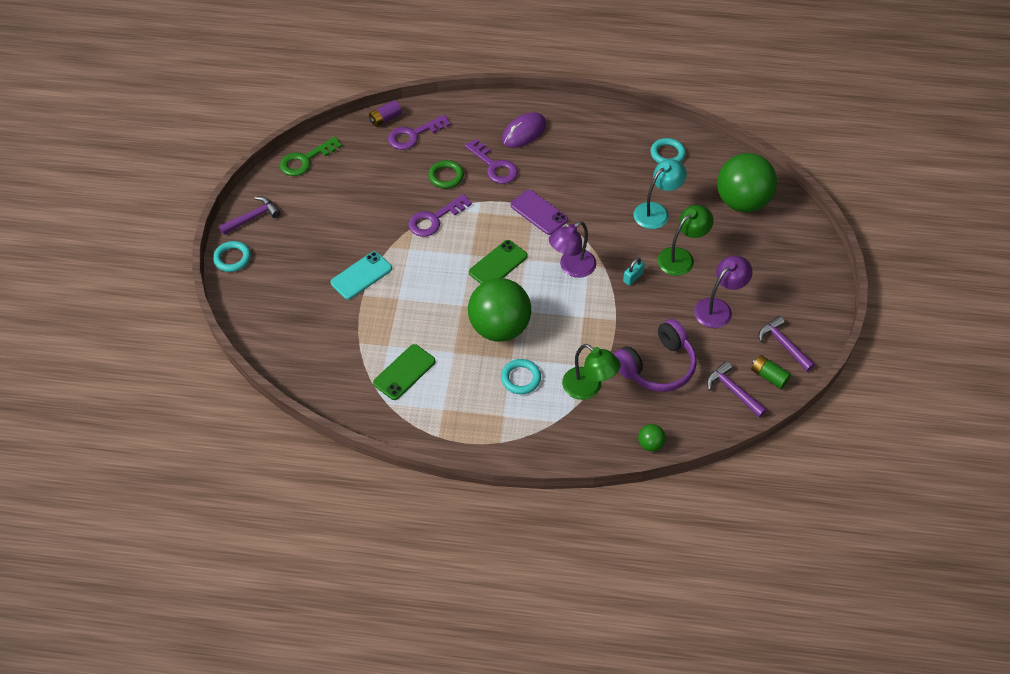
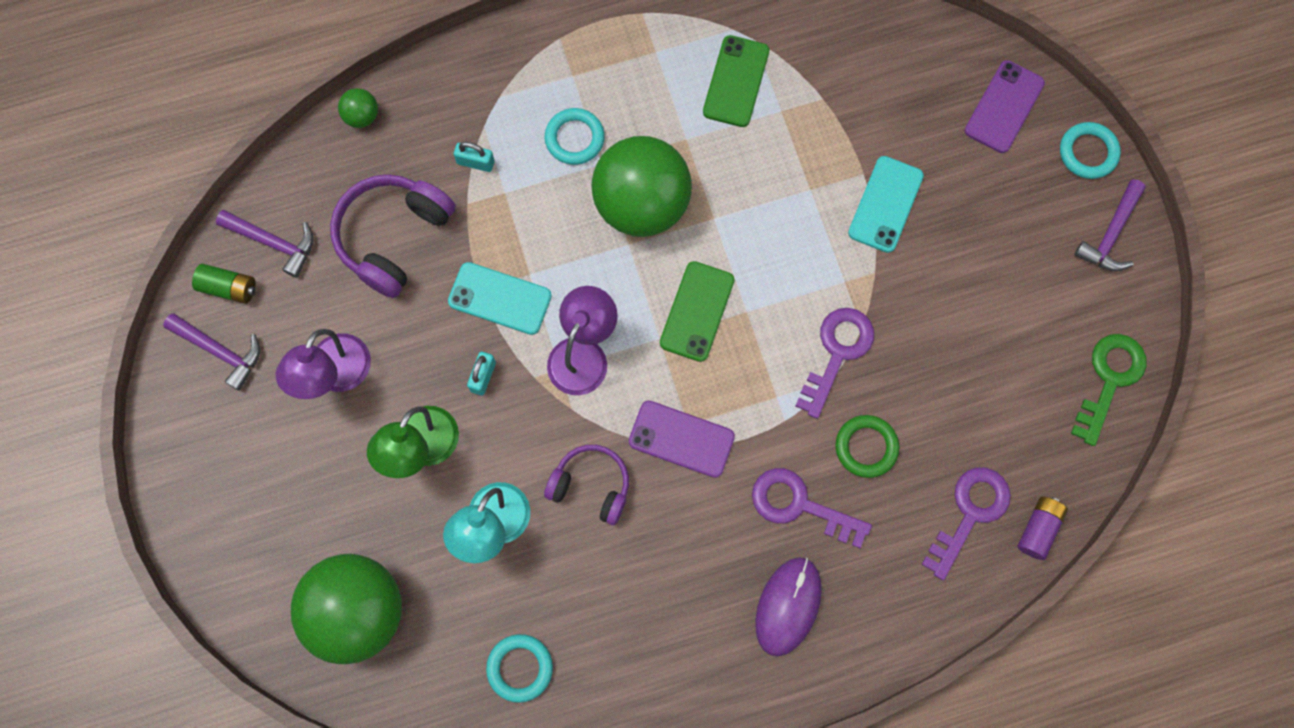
camera: 155 degrees right, 20 degrees up
(259, 298) = (1004, 107): none -> purple phone
(588, 388) = (475, 162): green lamp -> turquoise padlock
(597, 210) = (591, 486): none -> purple headphones
(606, 311) = (500, 299): none -> turquoise phone

